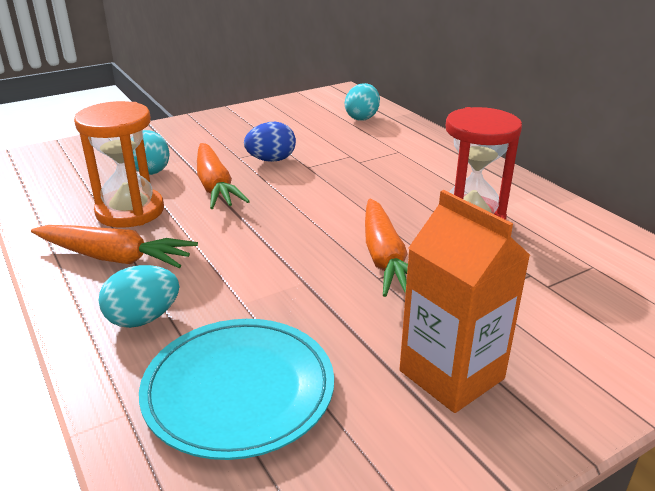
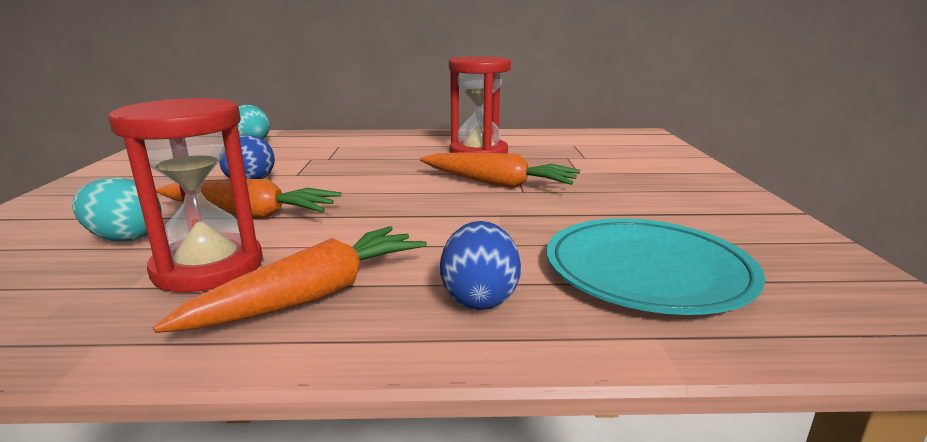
camera: 60 degrees left, 10 degrees down
(130, 211) = (208, 267): orange hourglass -> red hourglass
(143, 318) = (479, 298): turquoise egg -> blue egg
(451, 374) = (666, 199): orange carton -> none

